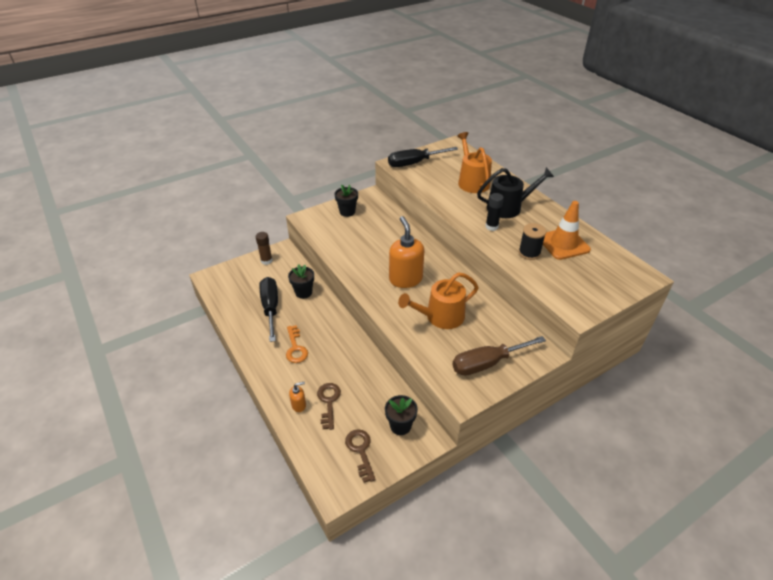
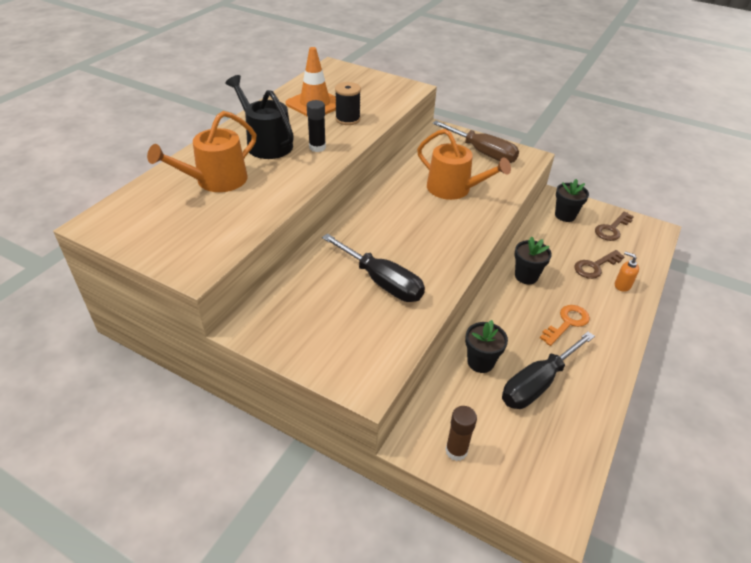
camera: 120 degrees left, 0 degrees up
(347, 212) = (315, 338): black flower pot -> black flower pot (526, 276)
(405, 279) = (419, 228): orange soap dispenser -> none
(414, 163) = (185, 248): black screwdriver -> black screwdriver (382, 282)

